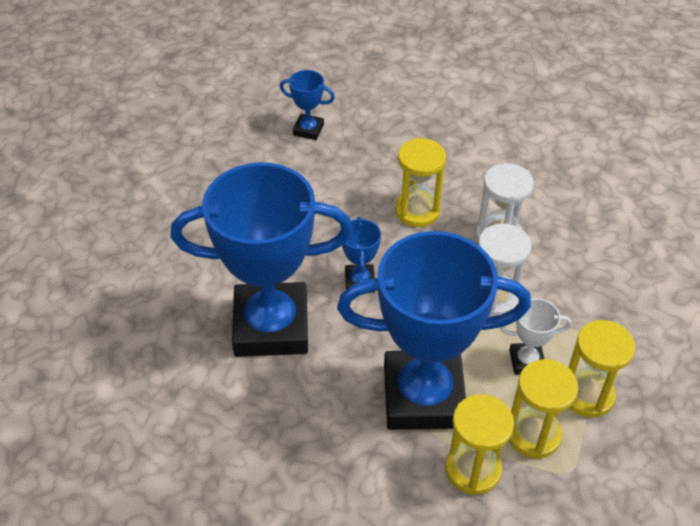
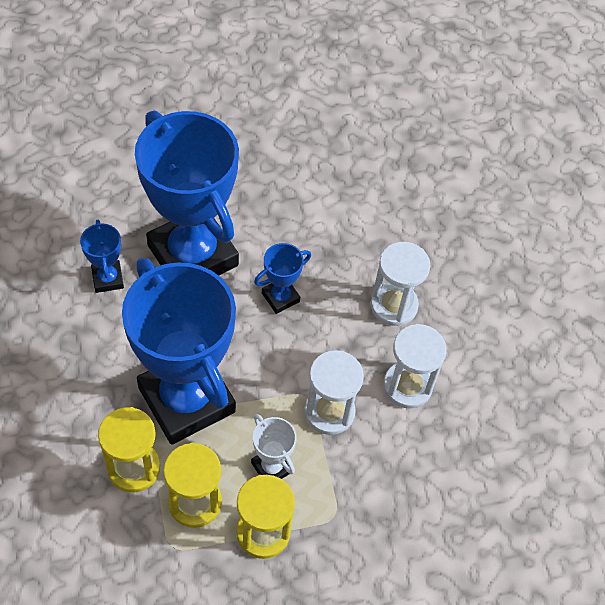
camera: 55 degrees right, 10 degrees up
(308, 130) = (434, 174): blue trophy -> blue trophy (107, 279)
(417, 211) = (394, 305): yellow hourglass -> white hourglass

